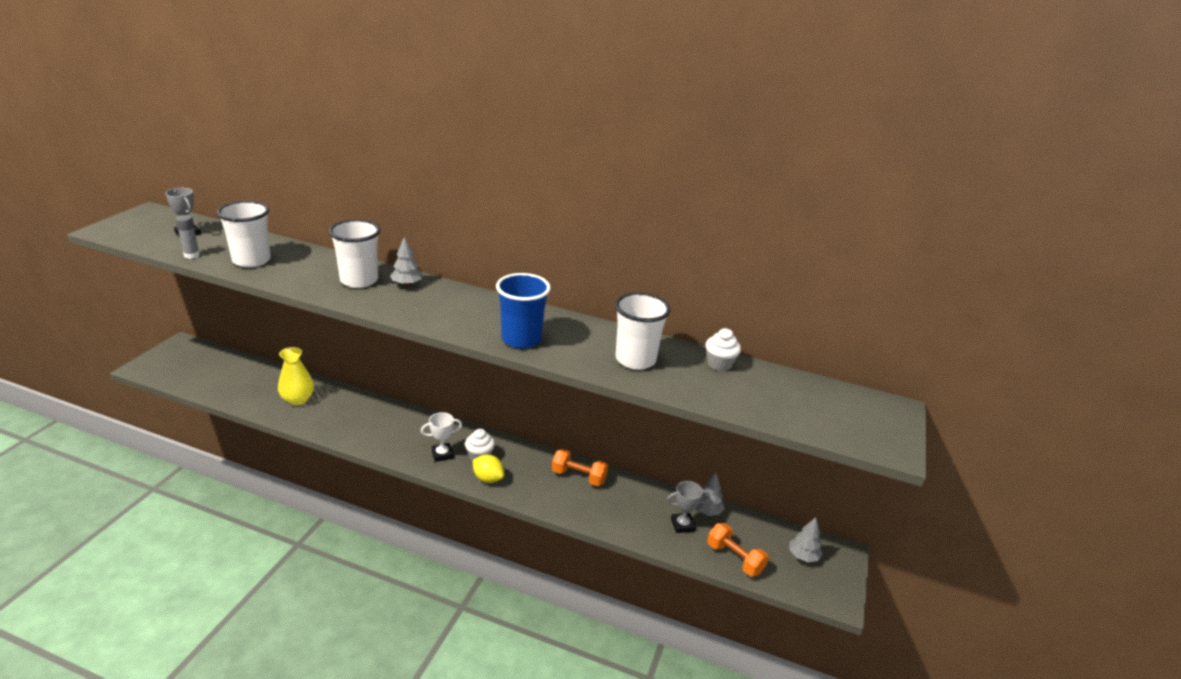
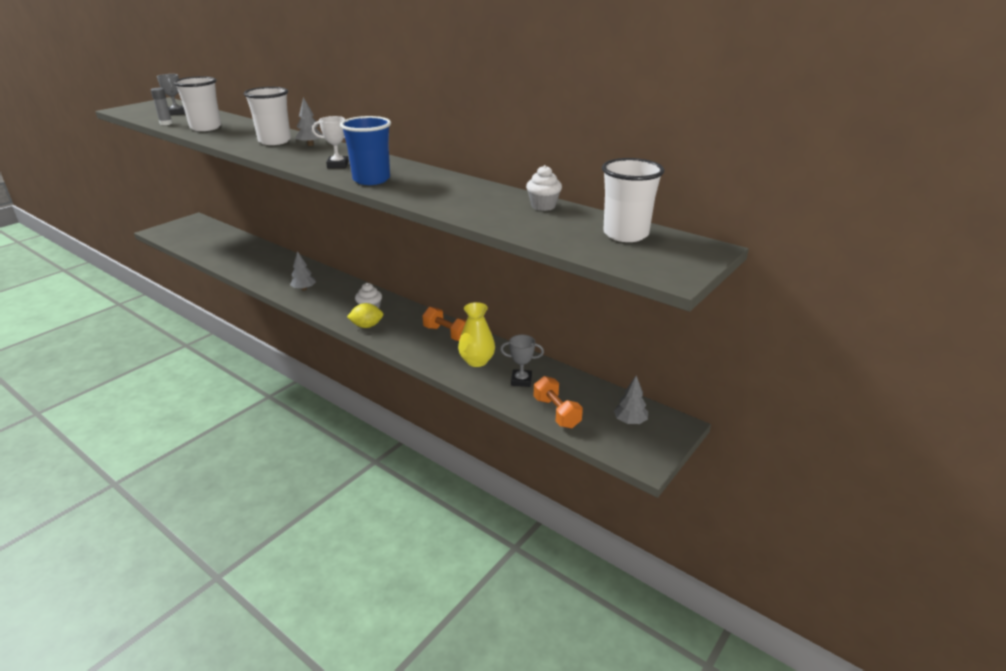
camera: 20 degrees right, 0 degrees up
(297, 399) = (252, 259): yellow vase -> yellow vase (477, 361)
(442, 454) = (340, 305): white trophy -> white trophy (338, 165)
(488, 478) = (367, 326): yellow lemon -> yellow lemon turned 60 degrees counterclockwise
(635, 359) = (462, 198): white cup -> white cup (625, 234)
(707, 511) = (553, 373): grey tree -> grey tree (304, 289)

